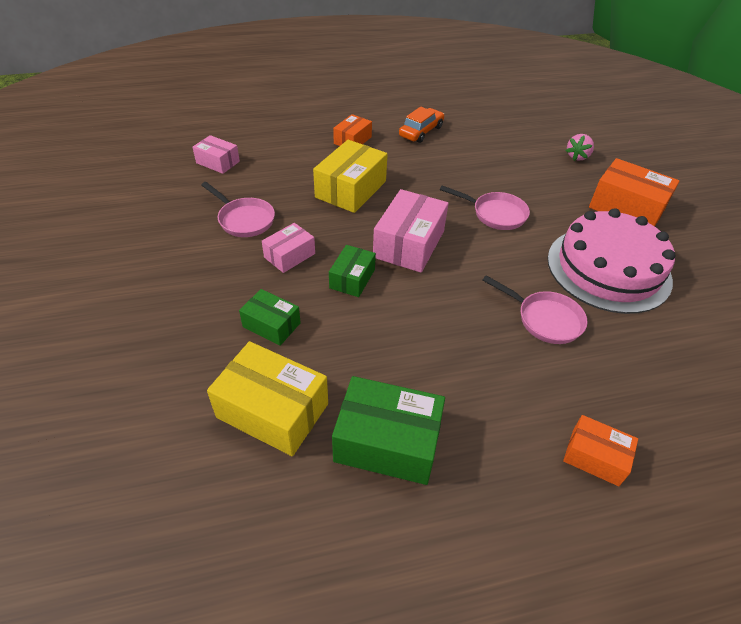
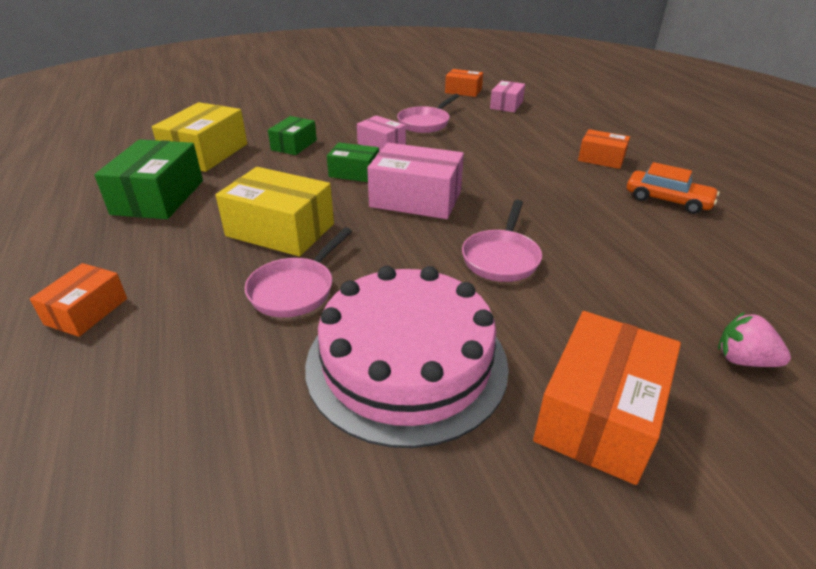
camera: 85 degrees right, 10 degrees down
(162, 182) = (463, 91): none -> orange box
(350, 189) = (500, 163): yellow box -> yellow box (280, 230)

